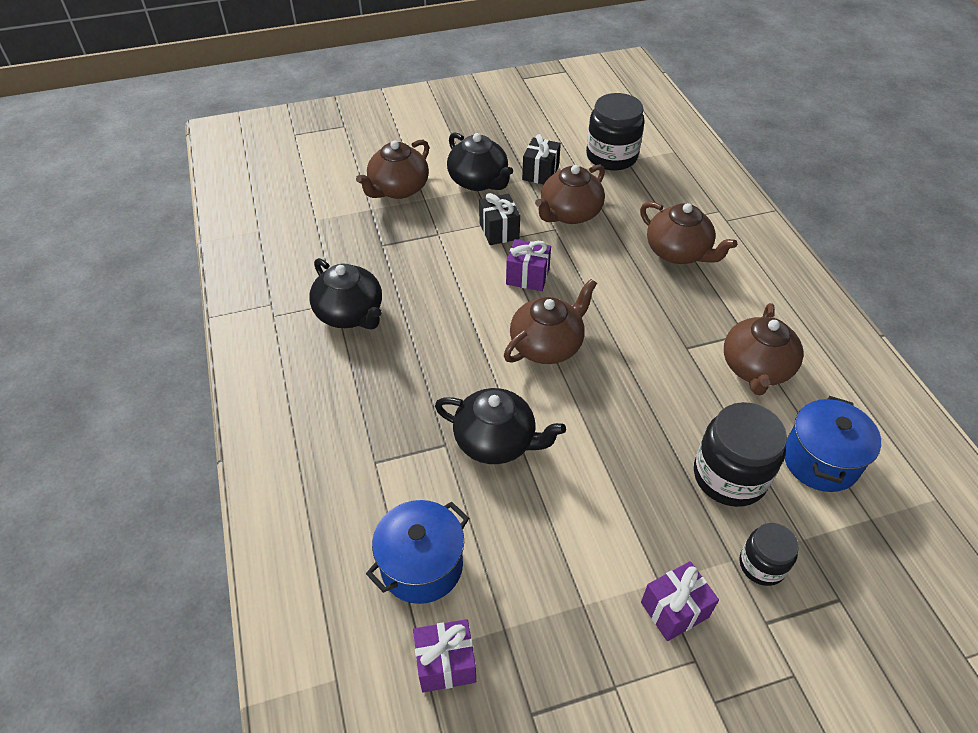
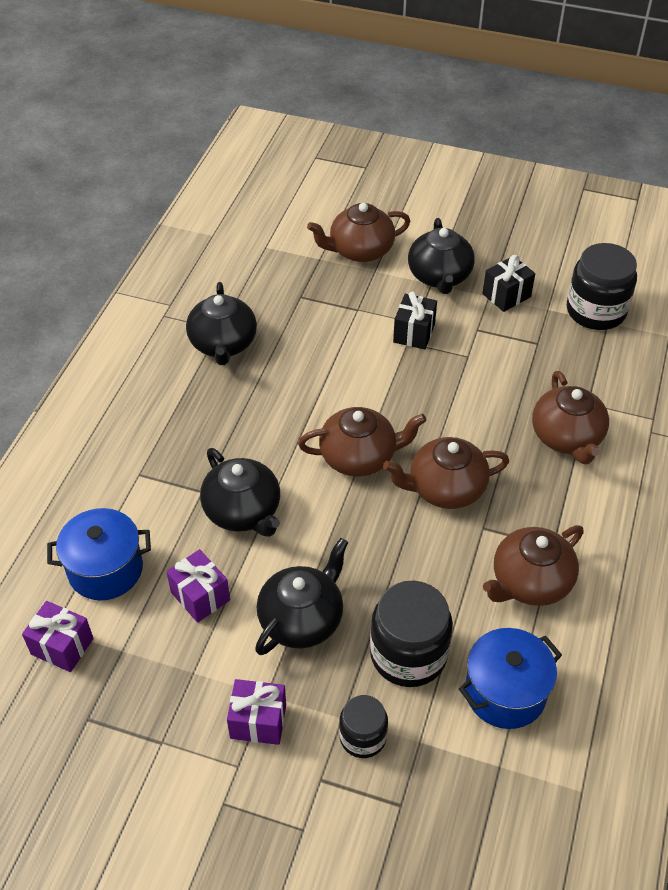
camera: 35 degrees right, 0 degrees up
(527, 277) = (400, 388): purple gift -> purple gift (200, 596)
(569, 213) = (496, 348): brown teapot -> brown teapot (445, 488)
(626, 500) = (302, 619): none -> black teapot

